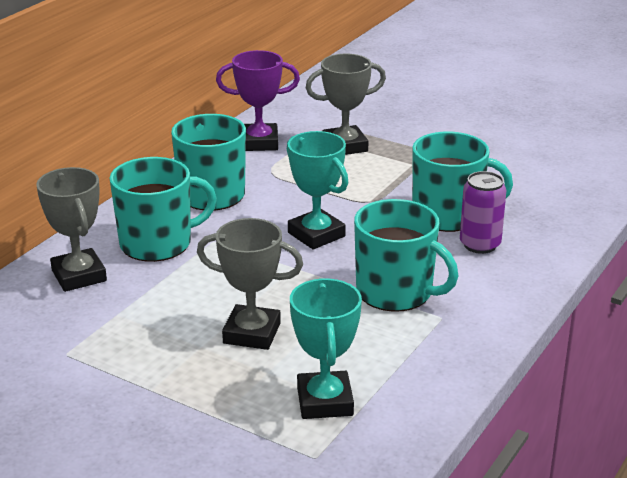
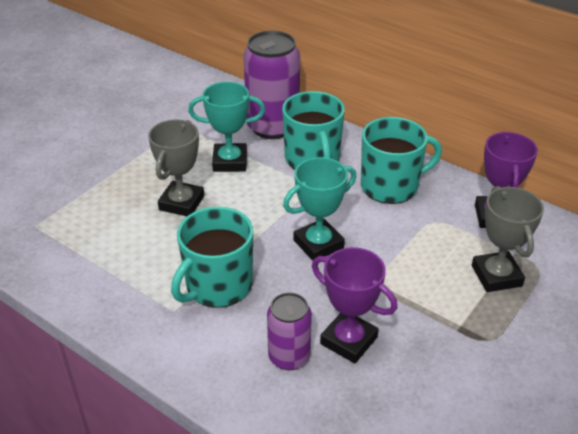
camera: 95 degrees right, 10 degrees up
(79, 276) = (272, 127): grey trophy -> purple can
(324, 401) = (90, 234): turquoise trophy -> turquoise trophy (230, 162)
(449, 215) = (348, 340): turquoise mug -> purple trophy

